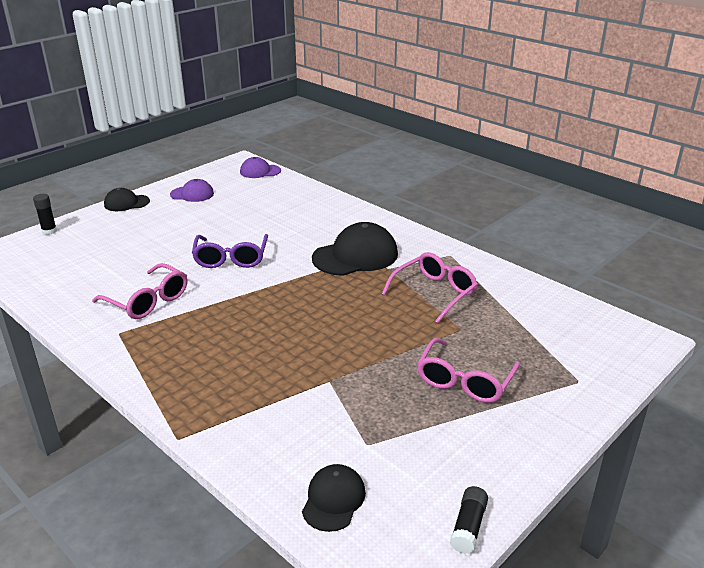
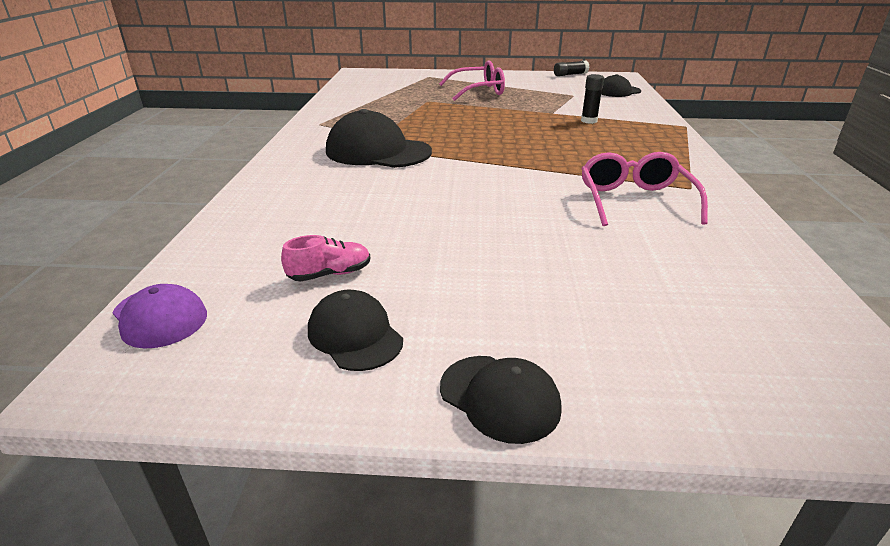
camera: 130 degrees left, 0 degrees up
(49, 231) = (740, 411): black glue stick -> black glue stick (589, 121)
(192, 194) = (355, 335): purple cap -> black cap
(231, 258) = (486, 200): purple glasses -> none
(235, 201) = (330, 274): none -> pink shoe
(434, 293) = (393, 115): pink glasses -> none

